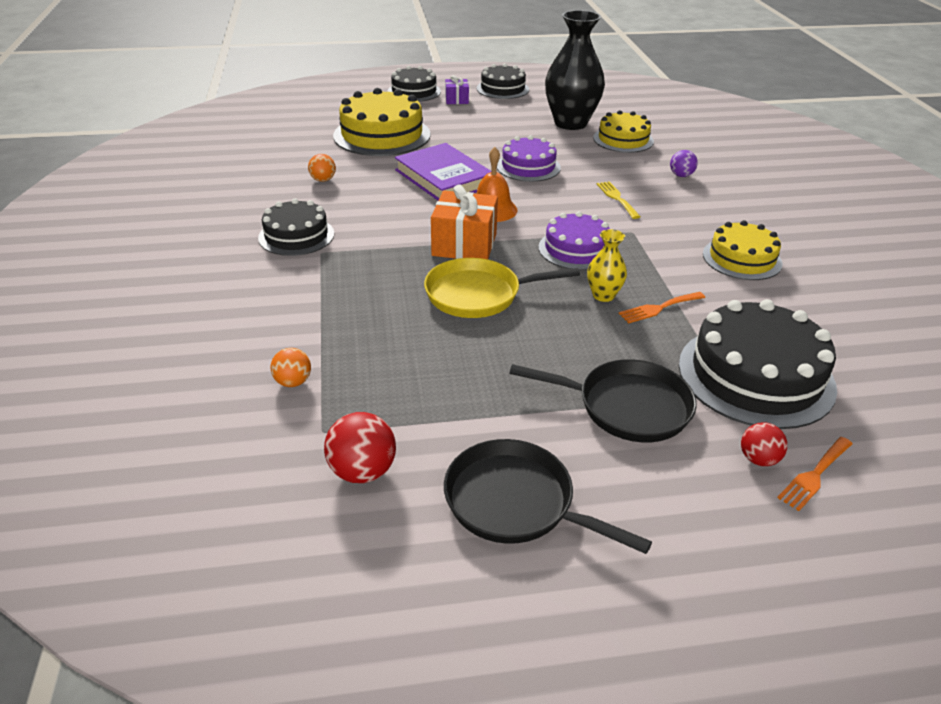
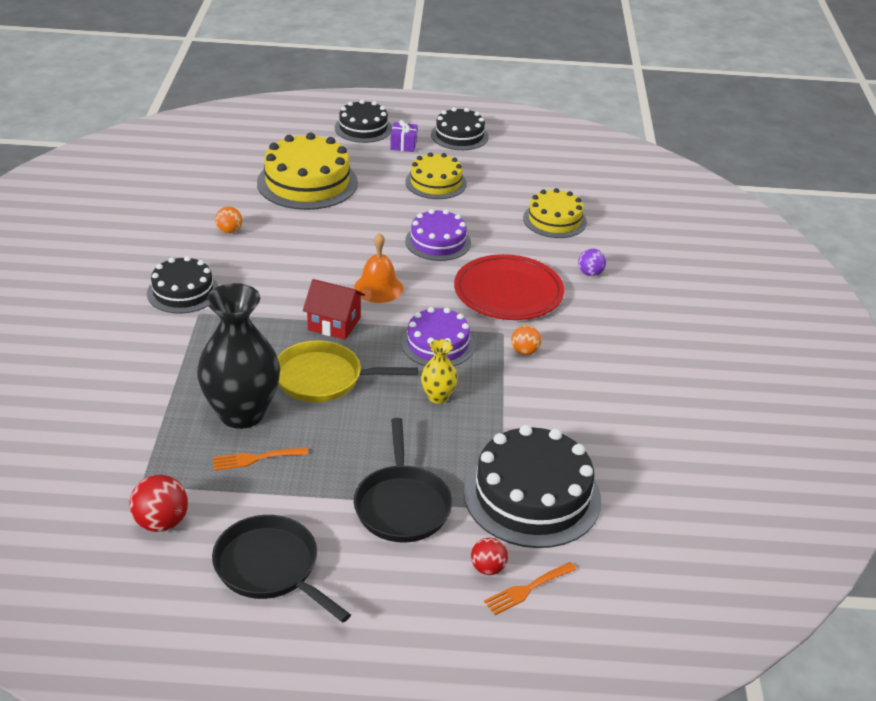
camera: 10 degrees right, 0 degrees up
(293, 382) = (132, 437): orange ball -> orange ball (524, 351)
(444, 178) = (347, 244): purple book -> none
(464, 244) = (334, 324): orange gift -> red house
(570, 123) = (510, 191): black vase -> black vase (242, 413)
(617, 198) = (508, 292): yellow fork -> red plate
(627, 407) = (402, 505): black pan -> black pan turned 60 degrees clockwise
(658, 308) = (482, 417): orange fork -> orange fork (255, 459)
(742, 259) = (593, 378): yellow cake -> yellow cake (436, 183)

